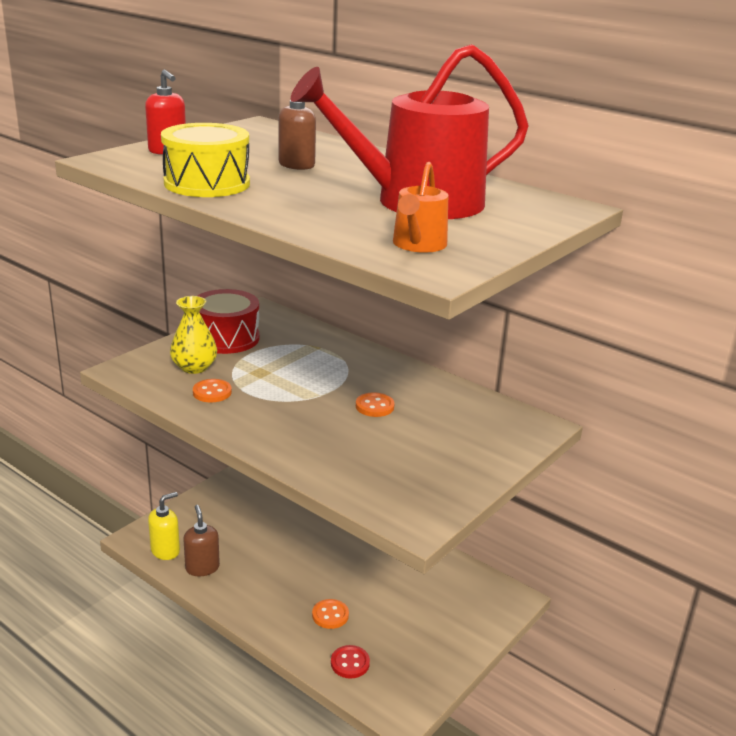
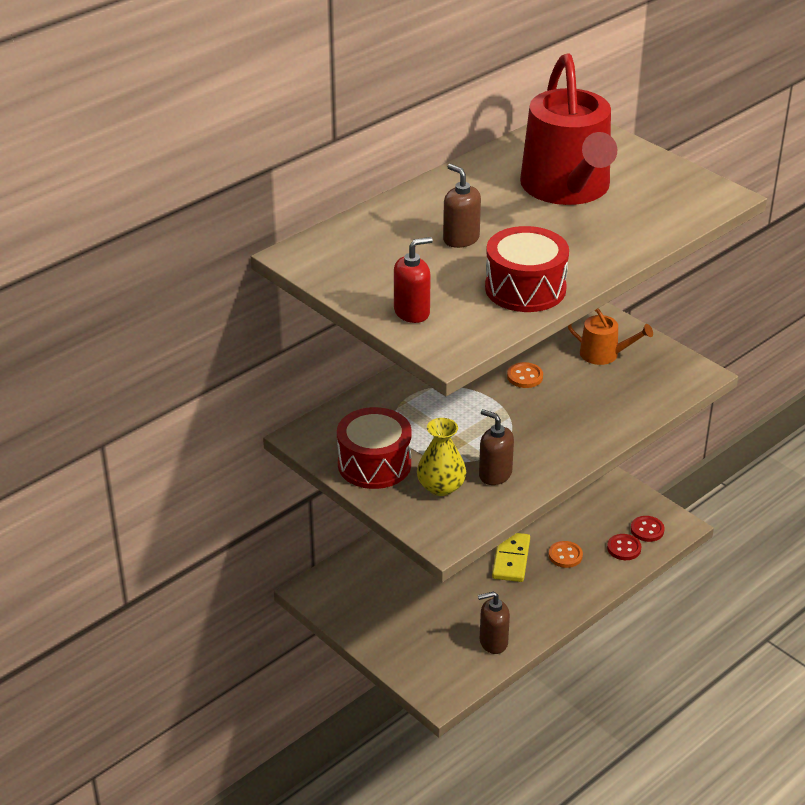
camera: 80 degrees left, 10 degrees up
(165, 551) = (463, 671): yellow soap dispenser -> none
(207, 183) = (525, 288): yellow drum -> red drum
(212, 392) = (495, 474): orange button -> brown soap dispenser
(319, 576) = (511, 559): none -> yellow domino
(385, 684) = (647, 530): none -> red button
(418, 245) = (670, 198): orange watering can -> orange watering can (604, 354)

